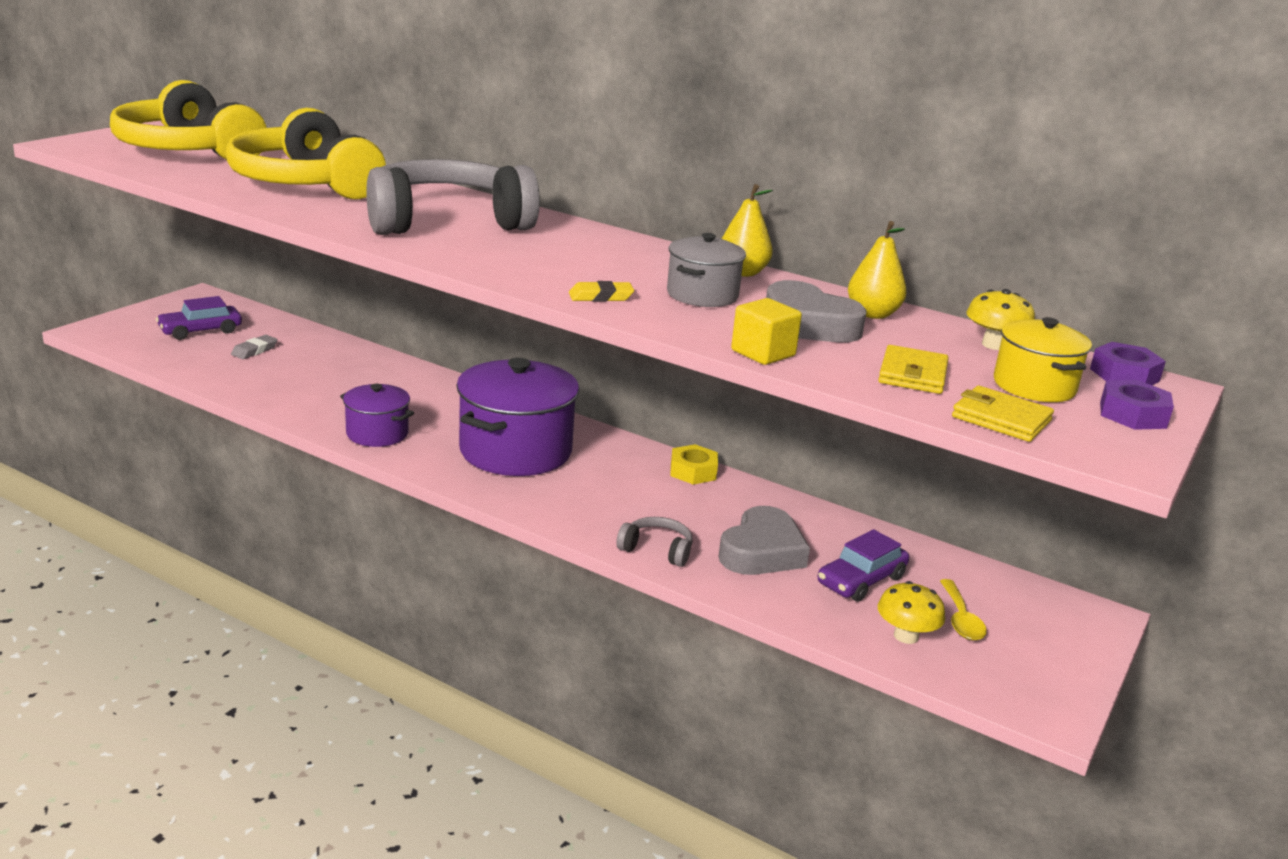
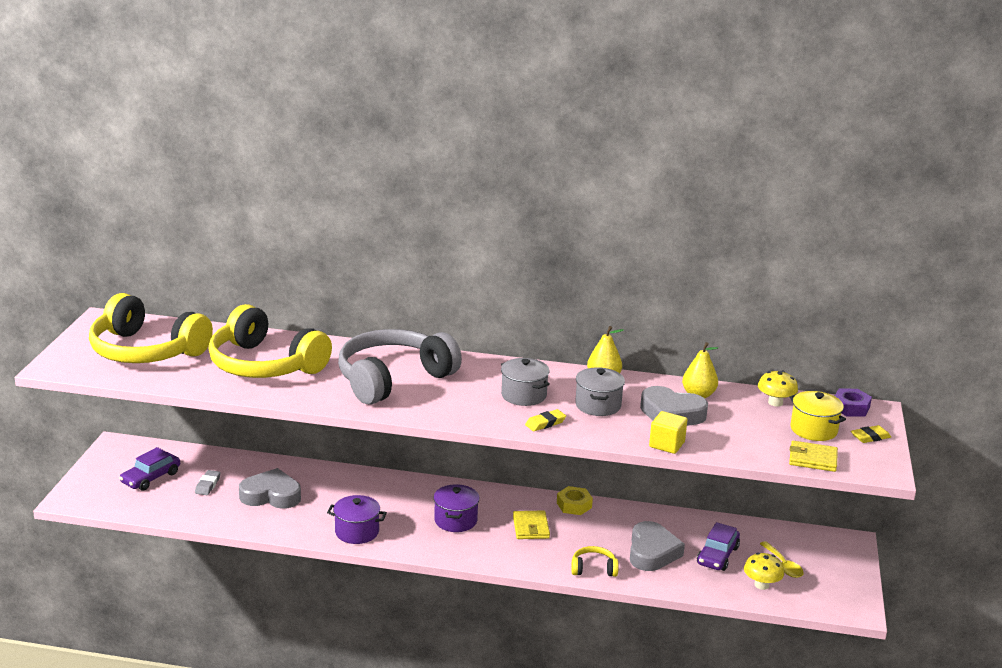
camera: 20 degrees left, 0 degrees up
(315, 375) = (271, 495): none -> grey heart
(516, 451) = (455, 520): purple pot -> purple pot, size x0.55
(605, 266) = (523, 395): none -> grey pot
(657, 550) = (593, 568): grey headphones -> yellow headphones
(912, 374) = (751, 438): yellow wallet -> yellow wallet (531, 527)
(1133, 415) = (870, 437): purple nut -> yellow eraser

